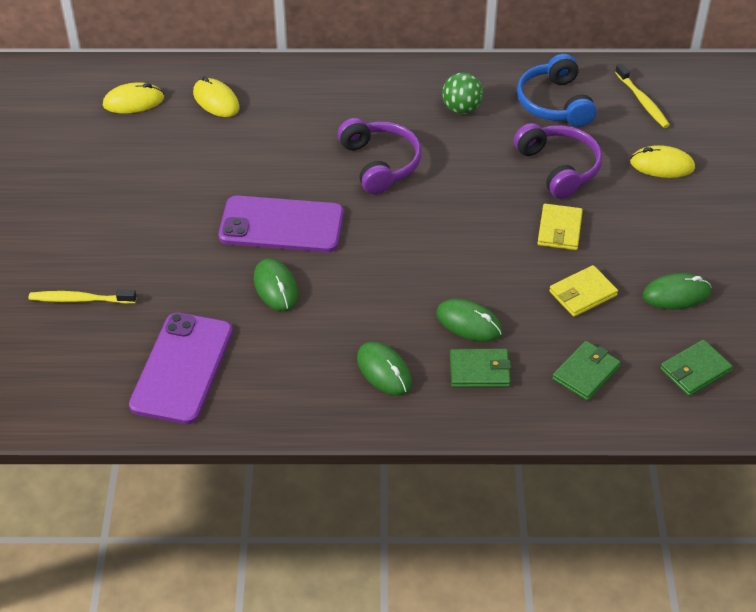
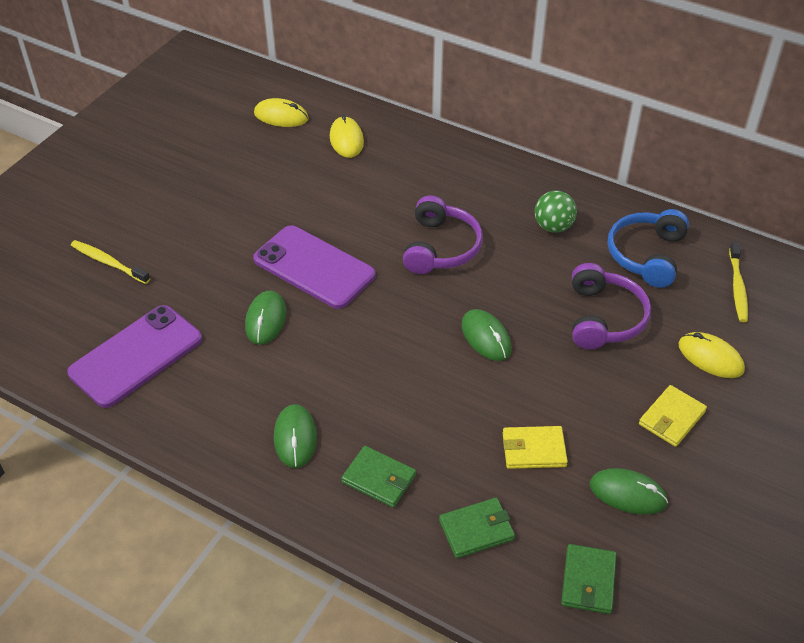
camera: 30 degrees right, 0 degrees up
(469, 323) = (404, 428): green mouse -> green mouse (486, 337)
(559, 229) = (559, 377): yellow wallet -> yellow wallet (671, 418)
(695, 370) = (588, 581): green wallet -> green wallet turned 75 degrees counterclockwise

